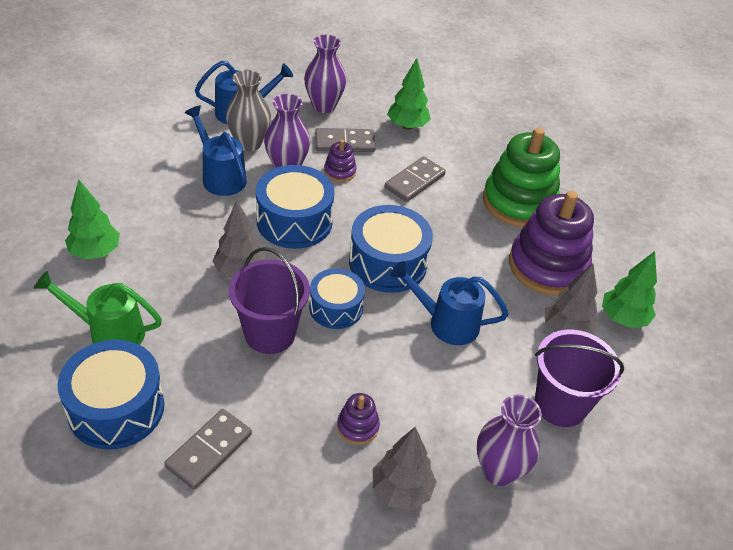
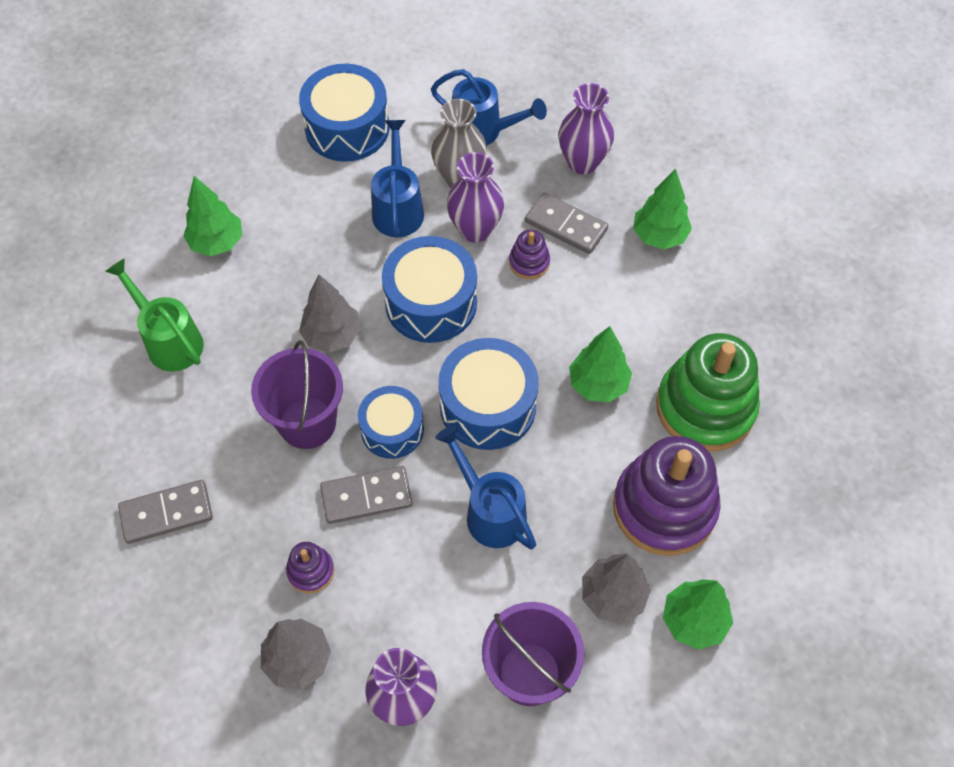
camera: 40 degrees right, 15 degrees up
(116, 408) = (122, 423): blue drum -> blue drum (347, 128)
(415, 181) = (604, 317): grey domino -> grey domino (366, 497)
(445, 219) = (598, 384): none -> green tree

